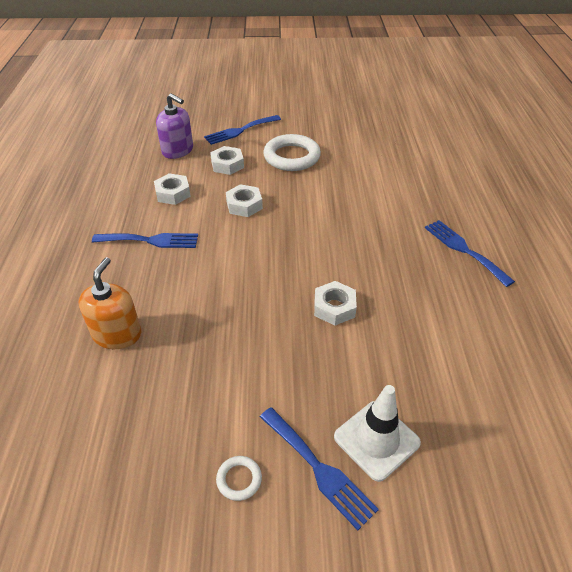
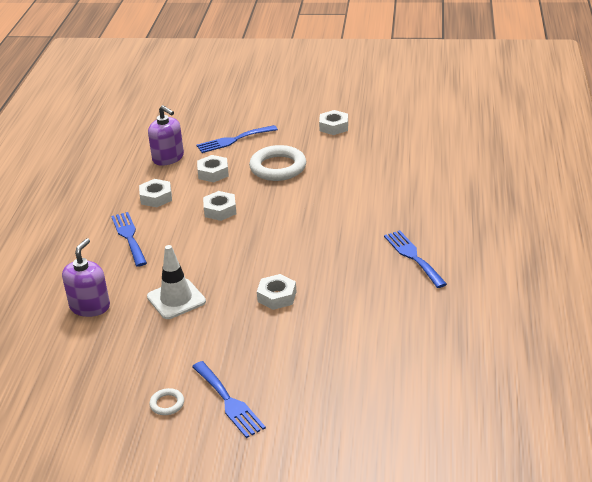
camera: 10 degrees right, 10 degrees down
(117, 334) = (90, 306): orange soap dispenser -> purple soap dispenser
(151, 240) = (129, 237): blue fork -> blue fork turned 120 degrees counterclockwise
(333, 115) = (334, 127): none -> white nut
(376, 440) = (280, 387): white traffic cone -> white traffic cone (176, 299)

